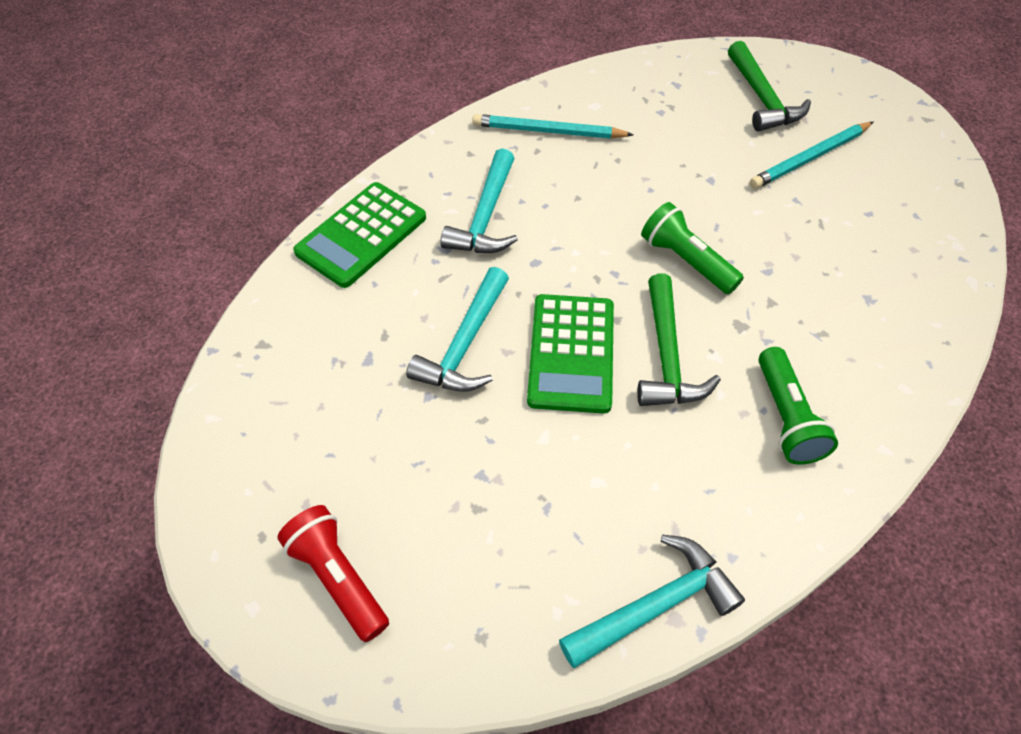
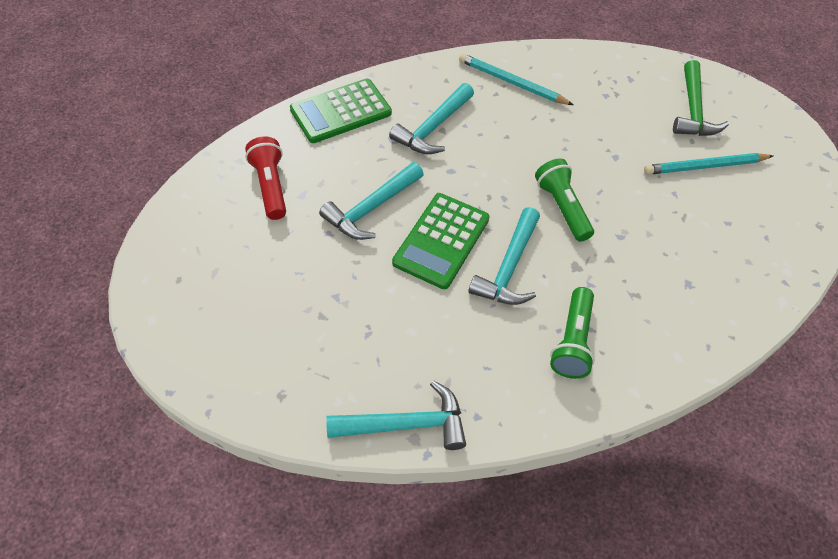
camera: 20 degrees right, 0 degrees up
(338, 577) = (211, 323): red flashlight -> red flashlight (270, 186)
(666, 356) = (509, 267): green hammer -> turquoise hammer

